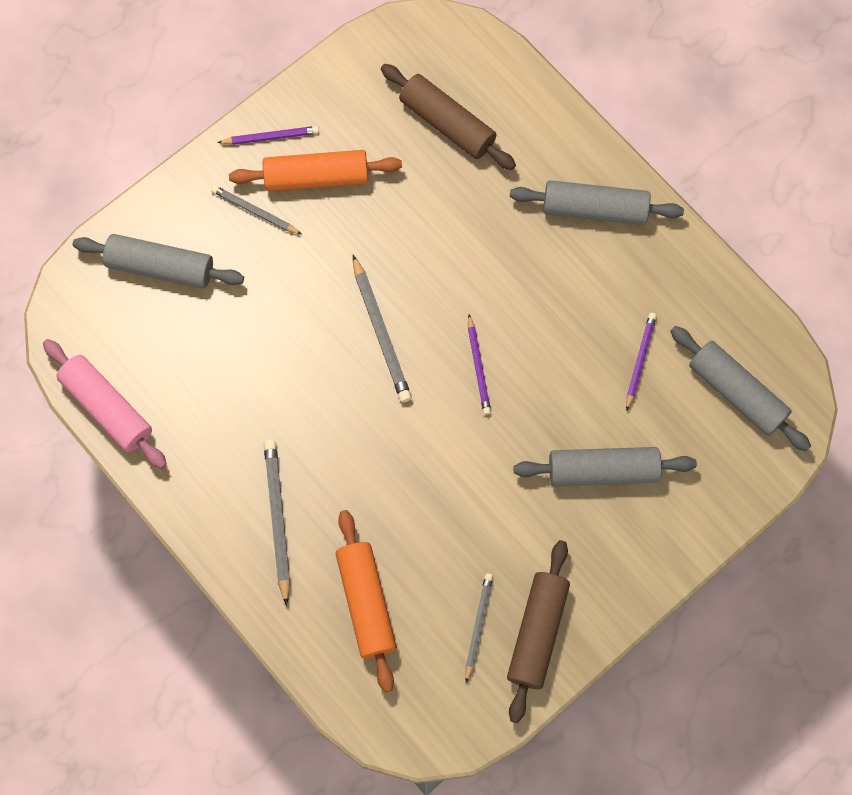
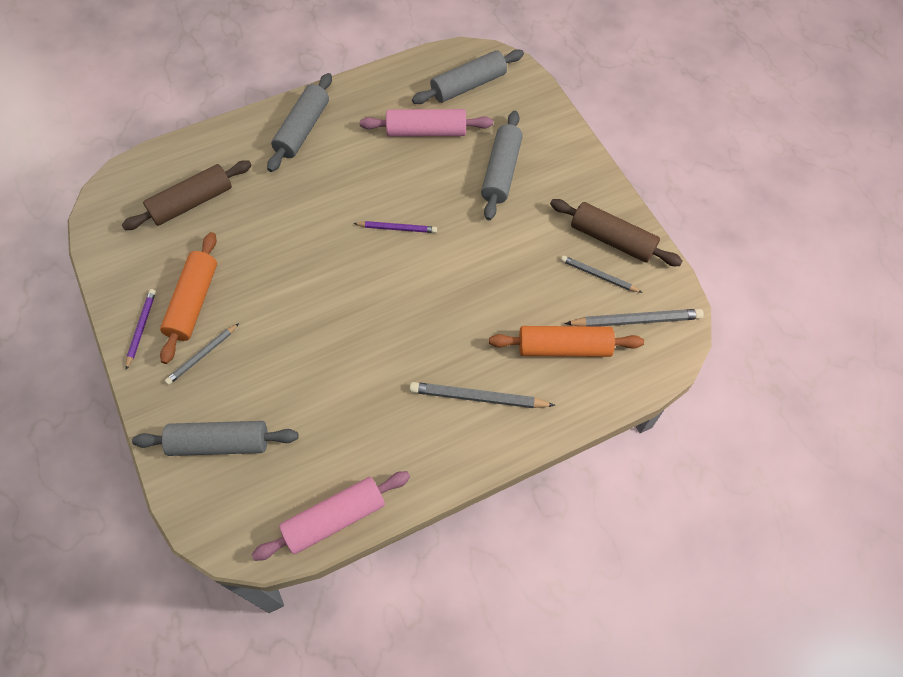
camera: 75 degrees left, 10 degrees down
(161, 267) = (220, 443): grey rolling pin -> grey rolling pin turned 60 degrees clockwise
(381, 332) = (345, 286): grey pencil -> grey pencil (636, 320)
(639, 360) = (426, 131): purple pencil -> pink rolling pin

